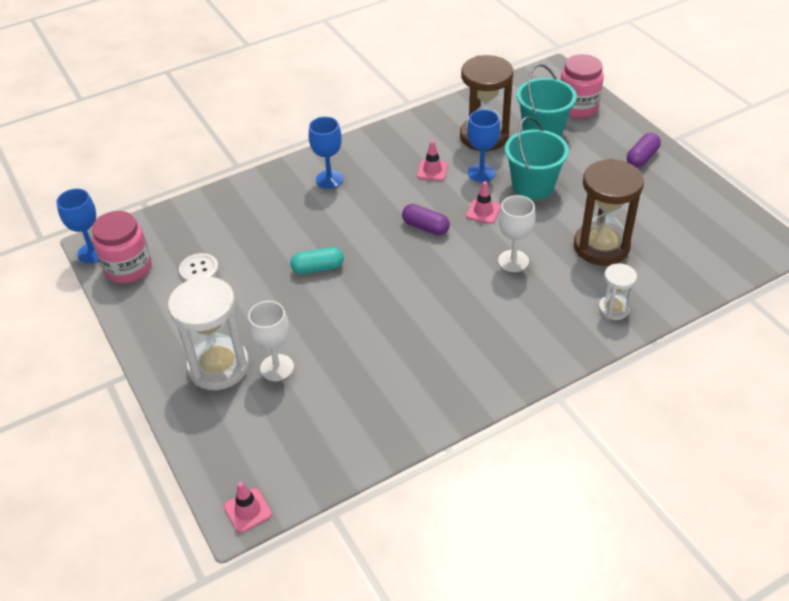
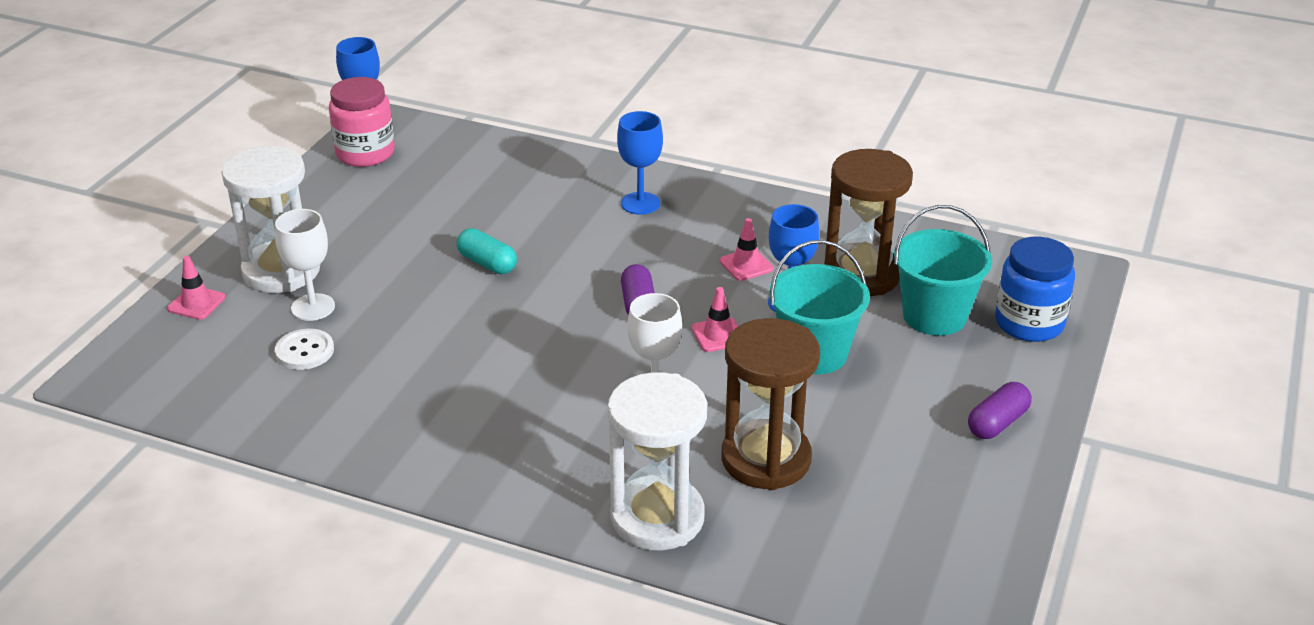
camera: 50 degrees right, 10 degrees down
(199, 270) = (406, 193): white button -> white button (305, 351)
(248, 510) = (106, 381): pink traffic cone -> pink traffic cone (196, 303)
(578, 107) = (1029, 323): pink jar -> blue jar
(613, 309) = (657, 518): white hourglass -> white hourglass, size x1.92
(642, 158) = (997, 423): purple capsule -> purple capsule turned 45 degrees counterclockwise

